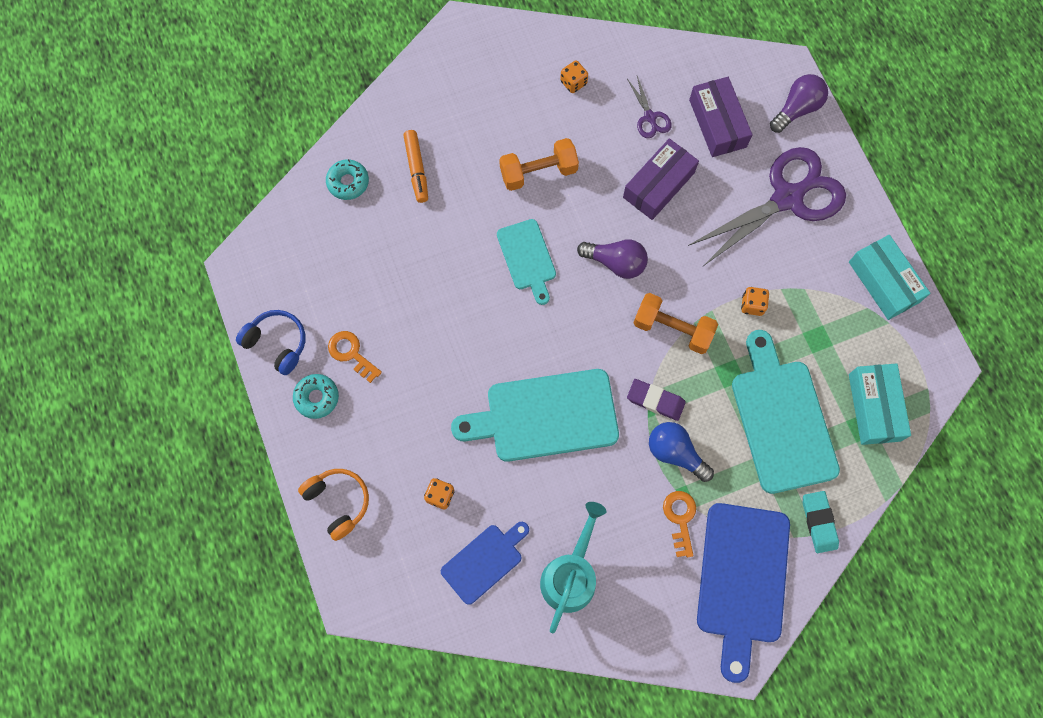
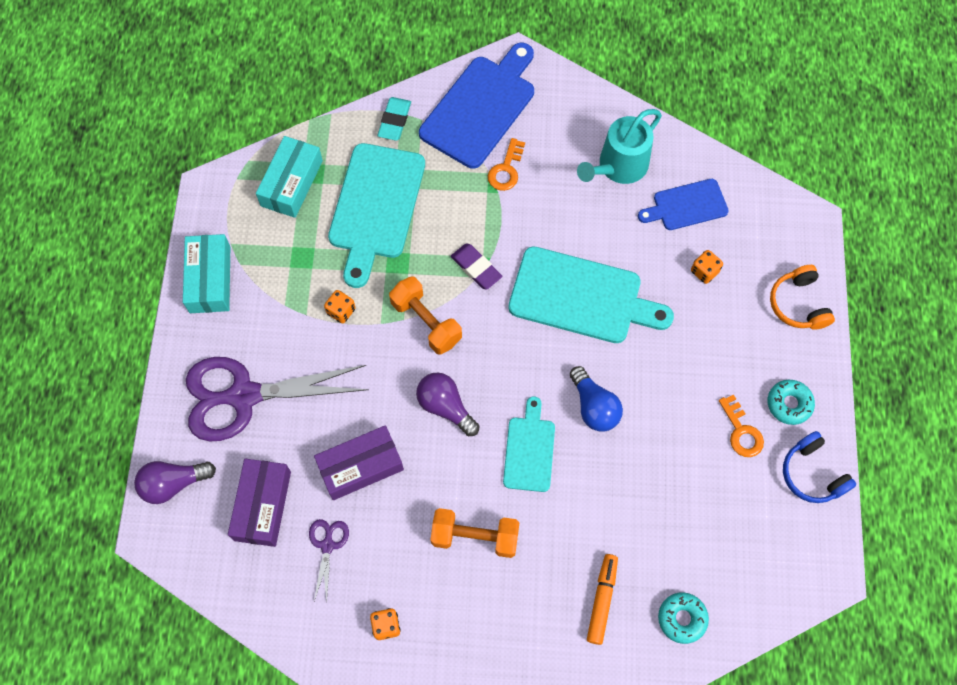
camera: 155 degrees left, 5 degrees down
(675, 453) = (482, 219): blue light bulb -> blue light bulb (594, 407)

